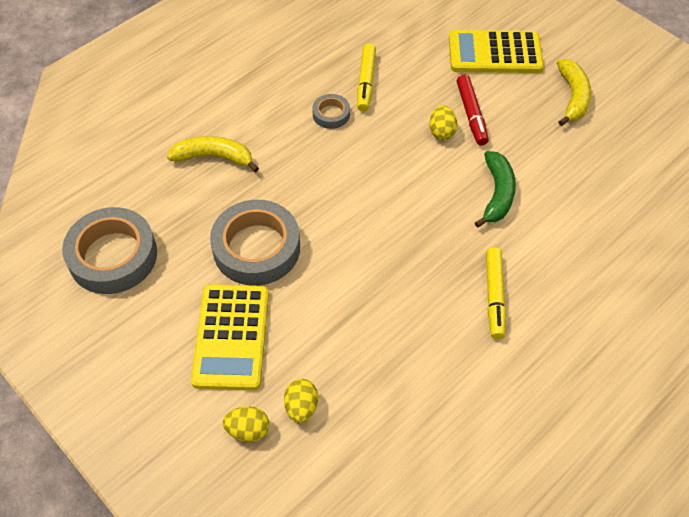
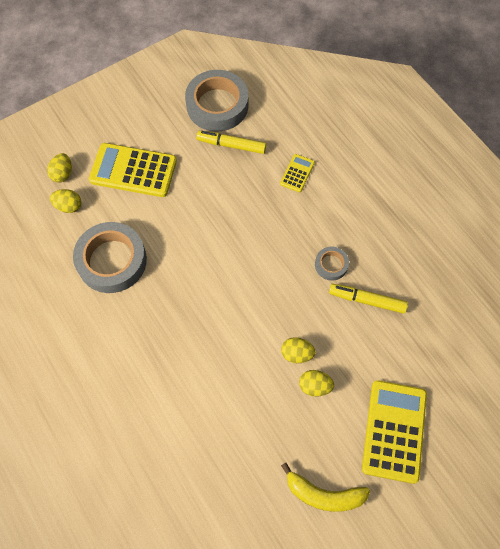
camera: 100 degrees right, 10 degrees up
(214, 157) = (297, 173): yellow banana -> yellow calculator
(256, 248) = (203, 193): grey tape -> grey tape (112, 261)
(471, 114) = (314, 386): red marker -> yellow egg
(494, 296) = (118, 355): yellow marker -> yellow marker (232, 145)
(497, 194) = (218, 384): green banana -> none

